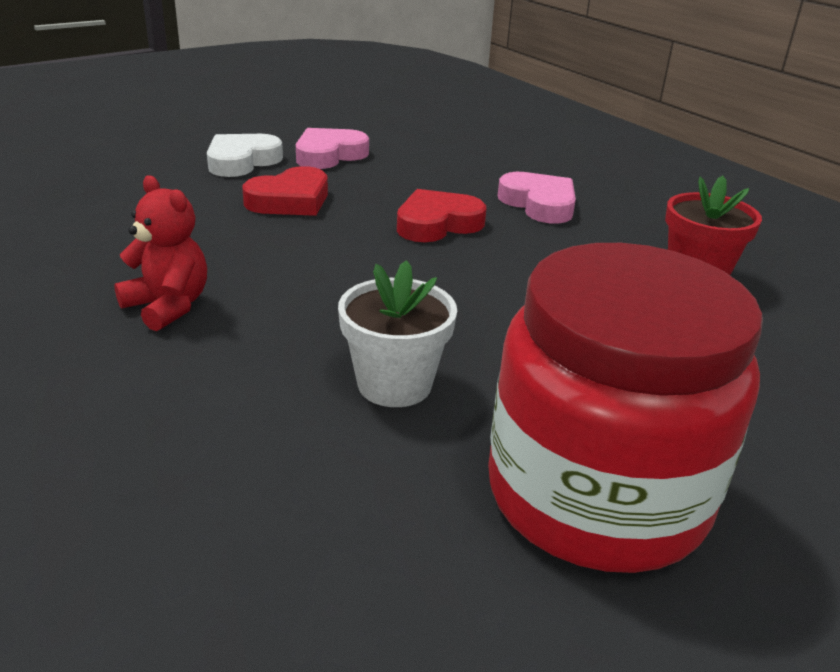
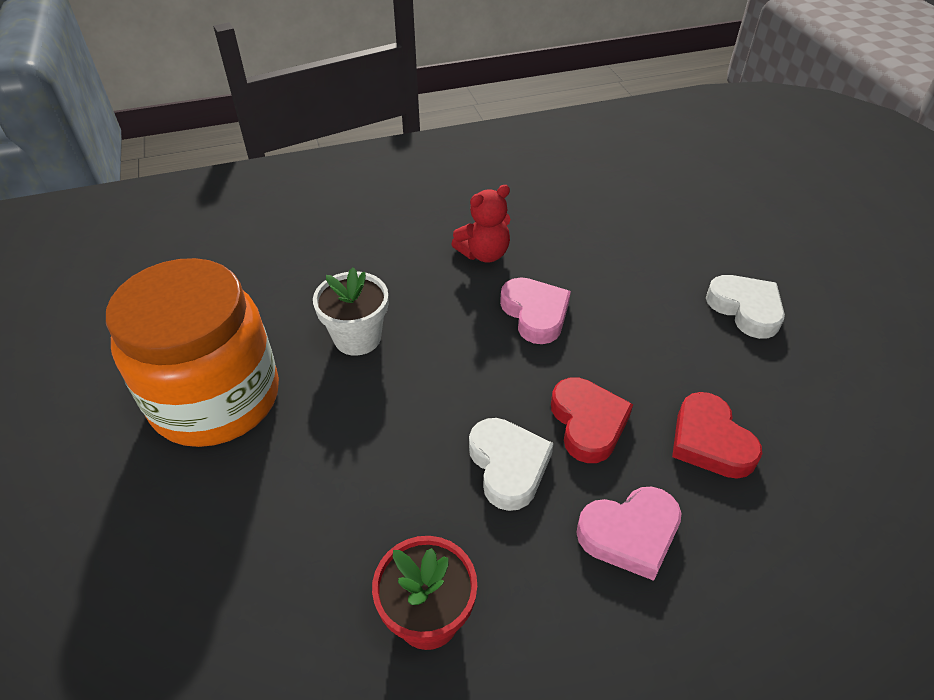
camera: 110 degrees right, 15 degrees up
(290, 200) = (649, 329): red heart -> red heart (710, 441)
(329, 155) = (772, 375): pink heart -> pink heart (535, 314)
(518, 256) = (508, 466): none -> white heart
(596, 495) = (216, 398): red jar -> orange jar

